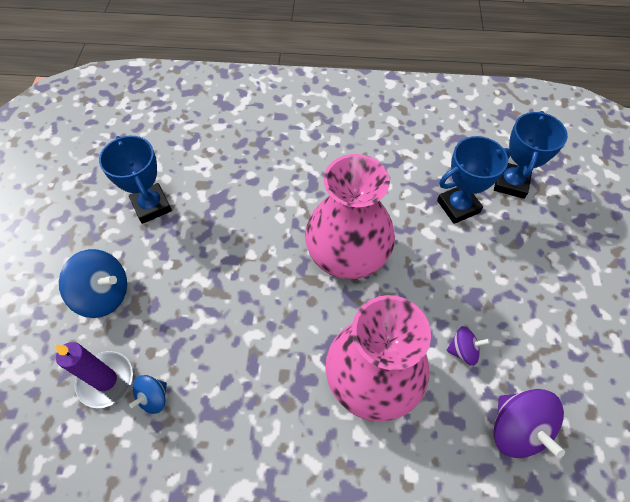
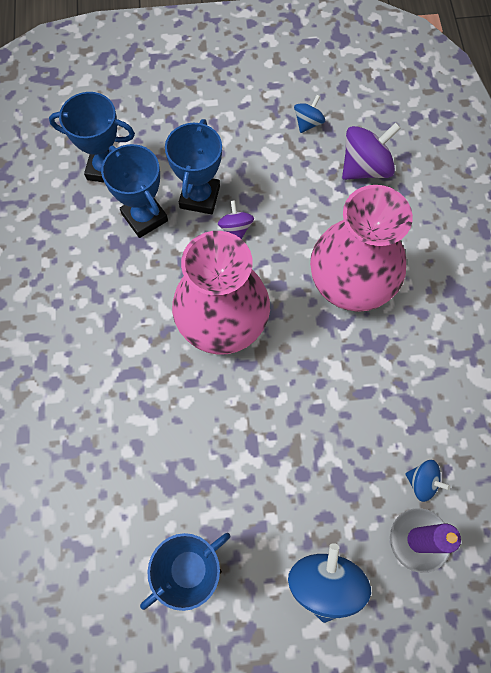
camera: 100 degrees left, 10 degrees up
(463, 350) = (306, 208): purple spinning top -> purple spinning top (236, 228)
(479, 253) = (199, 197): none -> blue trophy
(577, 375) = (308, 123): none -> blue spinning top

